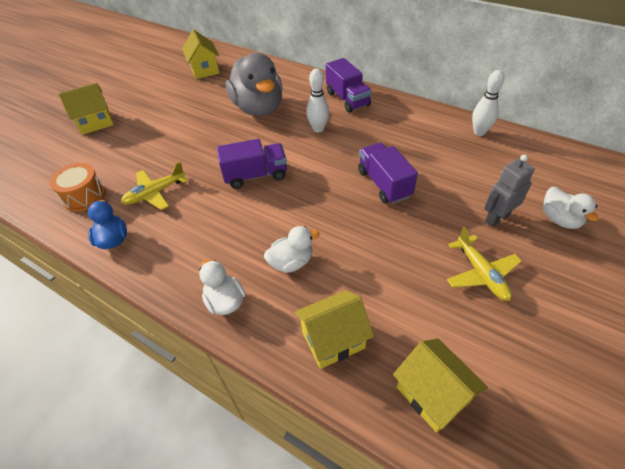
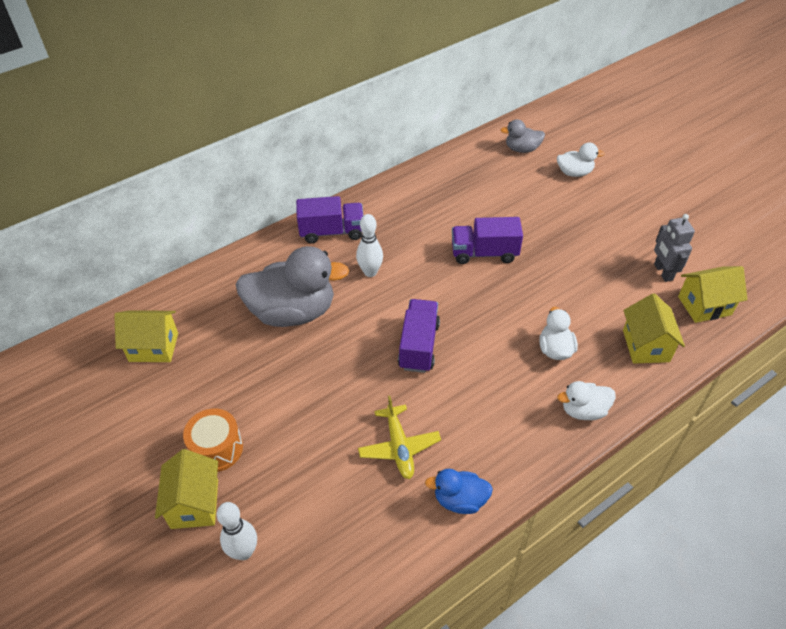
camera: 70 degrees left, 0 degrees up
(84, 196) = (364, 528): orange drum -> orange drum (217, 448)
(479, 132) = (448, 166): white bowling pin -> white bowling pin (244, 552)
(481, 274) = (611, 237): yellow plane -> none
(497, 218) = (558, 204): grey robot -> grey robot (663, 272)
(554, 171) = (522, 149): none -> grey duck

